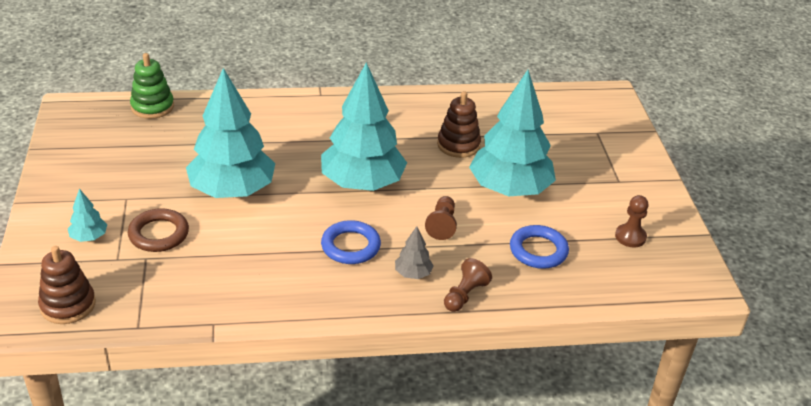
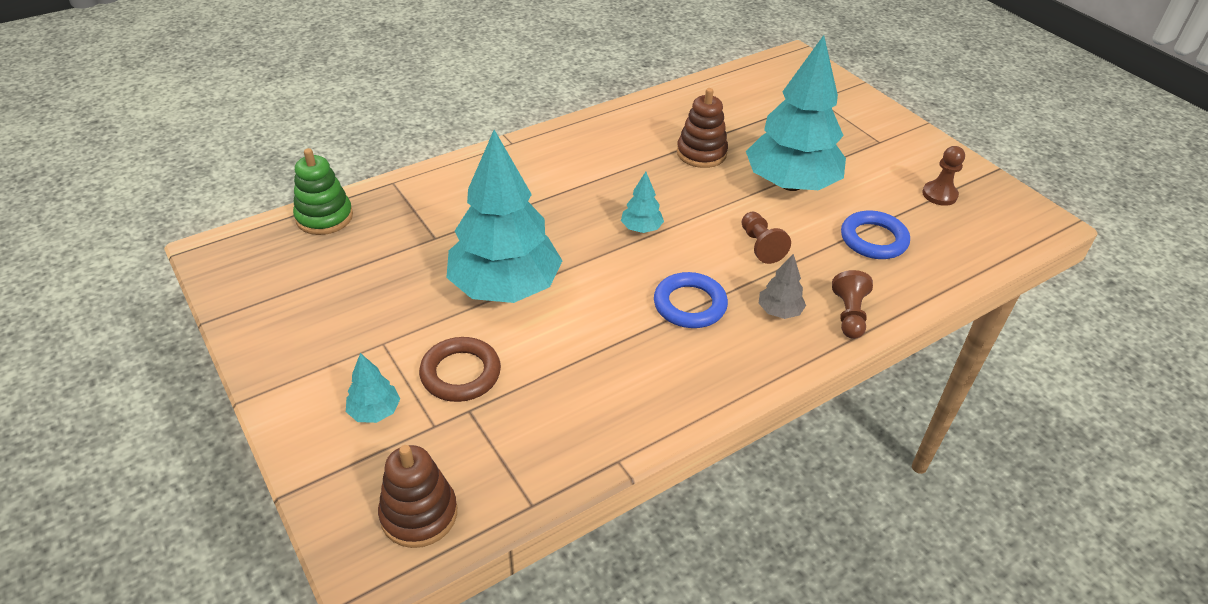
camera: 25 degrees left, 5 degrees up
(362, 183) = (641, 228): turquoise tree -> turquoise tree, size x0.41

